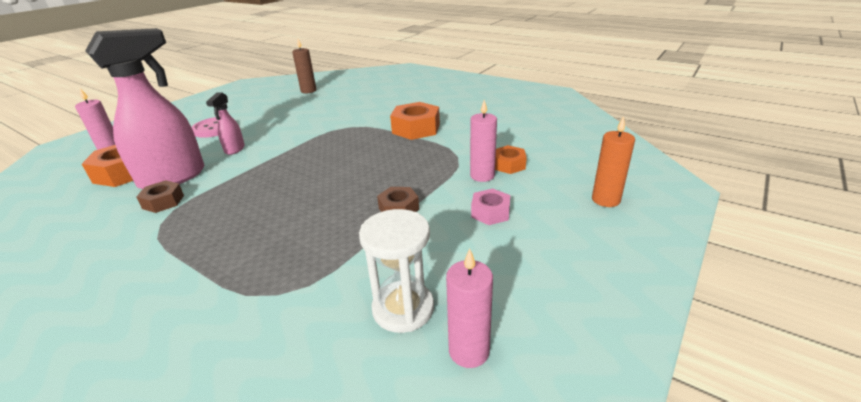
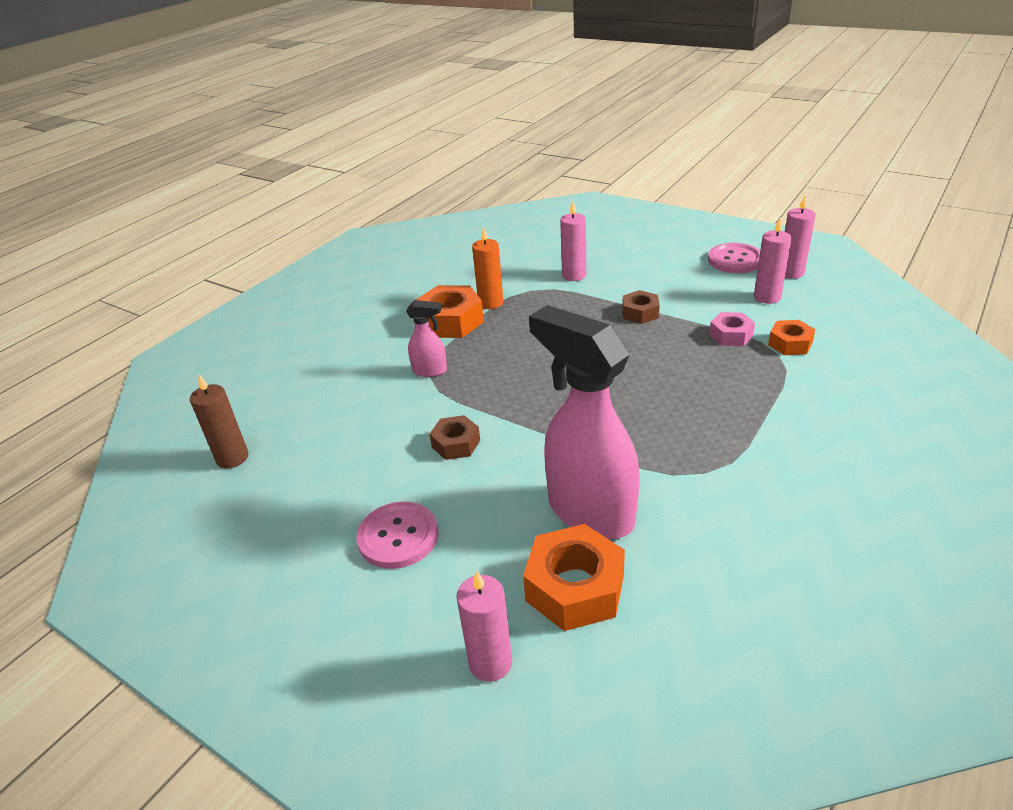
camera: 90 degrees left, 5 degrees up
(163, 202) = (657, 491): brown nut -> brown nut (456, 444)
(234, 149) = (496, 475): pink spray bottle -> pink spray bottle (430, 371)
(403, 309) = (767, 297): white hourglass -> pink candle
(490, 212) = (637, 270): pink nut -> pink nut (731, 335)
(508, 165) = (551, 263): orange nut -> orange nut (790, 344)
(514, 294) = (735, 260): none -> pink button
(605, 200) = (610, 226): orange candle -> orange candle (491, 303)

